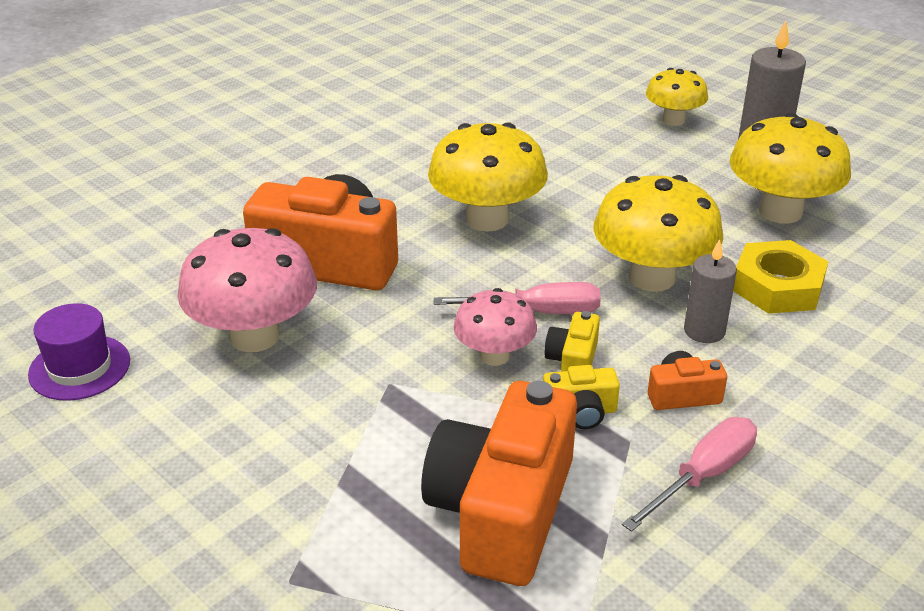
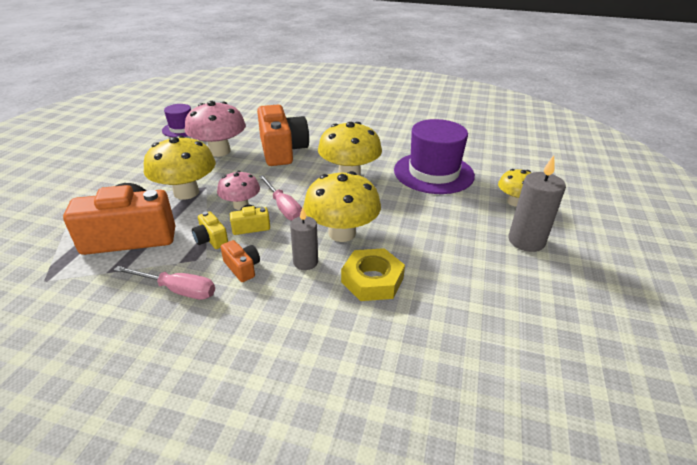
camera: 60 degrees right, 0 degrees up
(547, 147) = (433, 173): none -> purple hat
(780, 211) = (458, 264): yellow mushroom -> yellow mushroom (186, 192)

